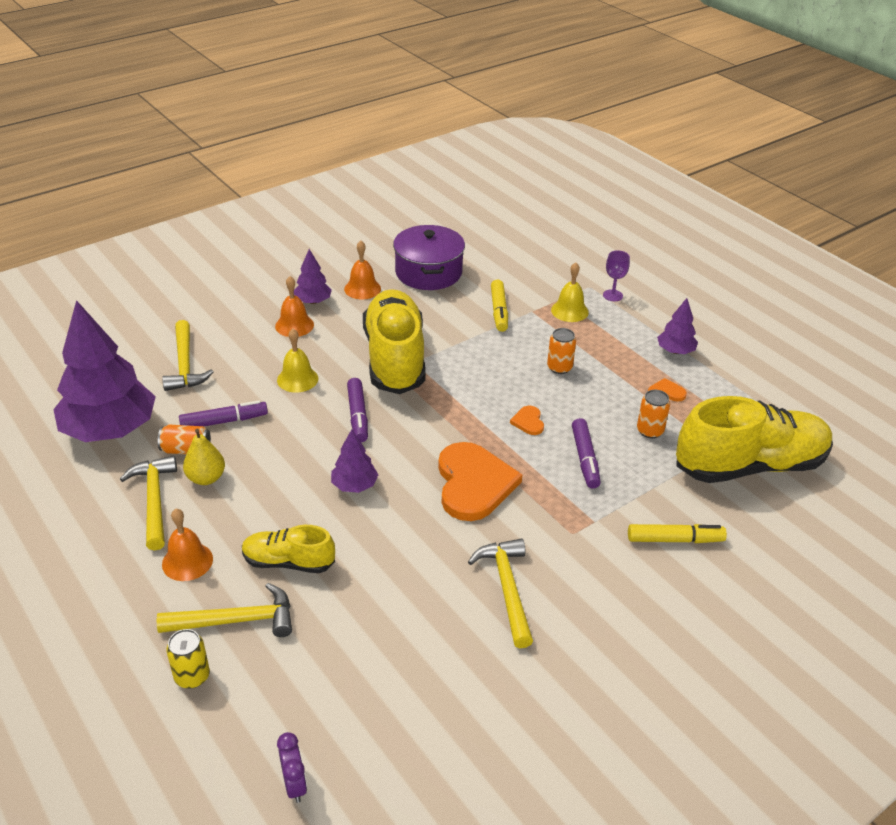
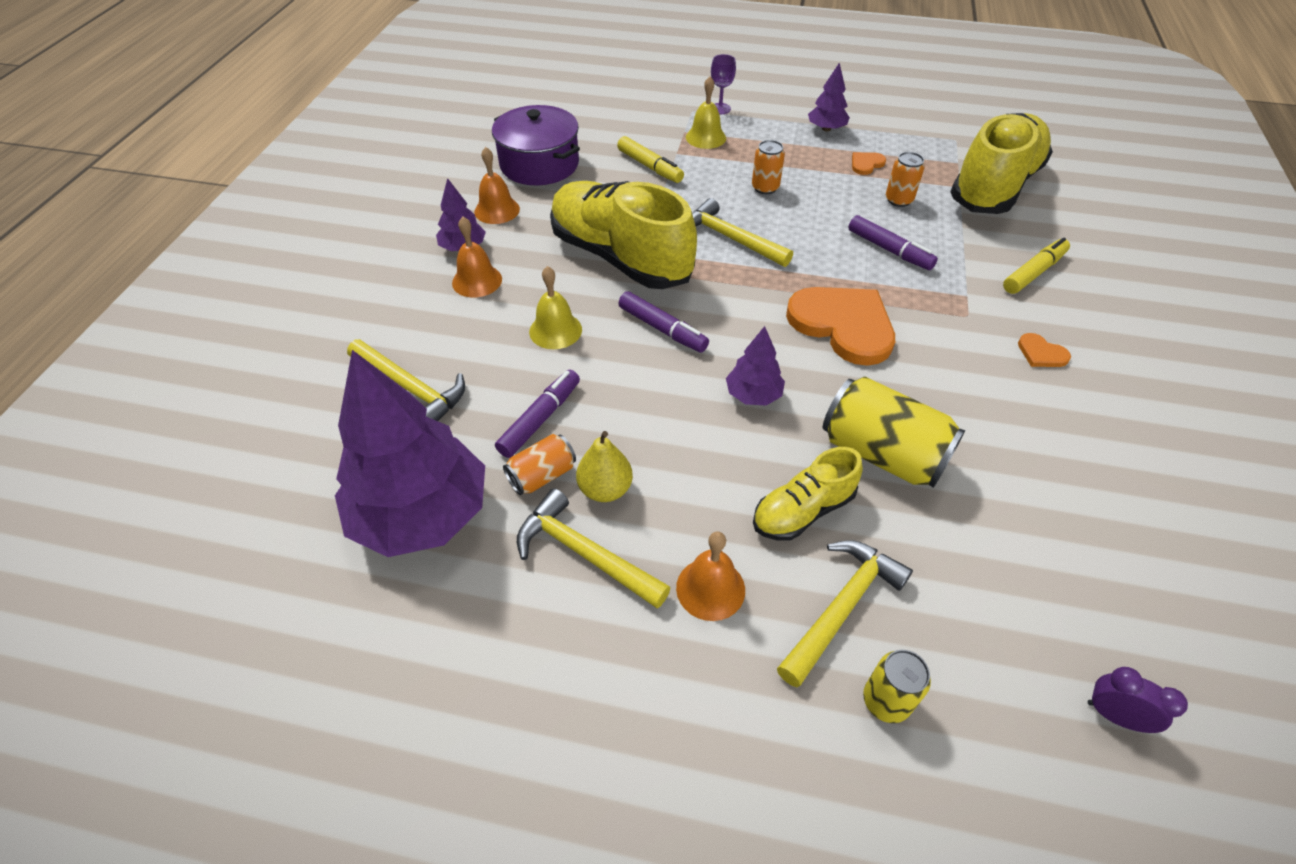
camera: 40 degrees left, 10 degrees up
(380, 568) = (882, 453): none -> yellow can
(507, 589) = (994, 395): yellow hammer -> yellow hammer (730, 239)
(528, 422) = (807, 246): orange heart -> orange heart (1041, 353)

